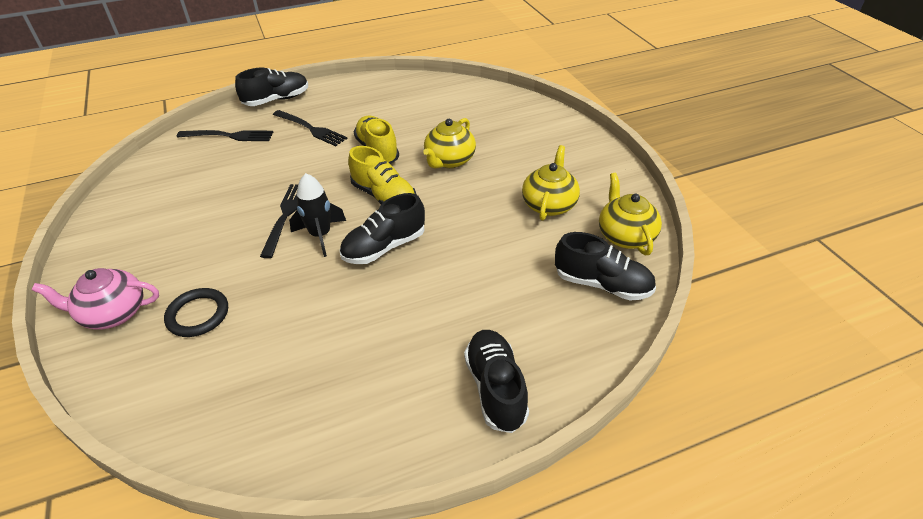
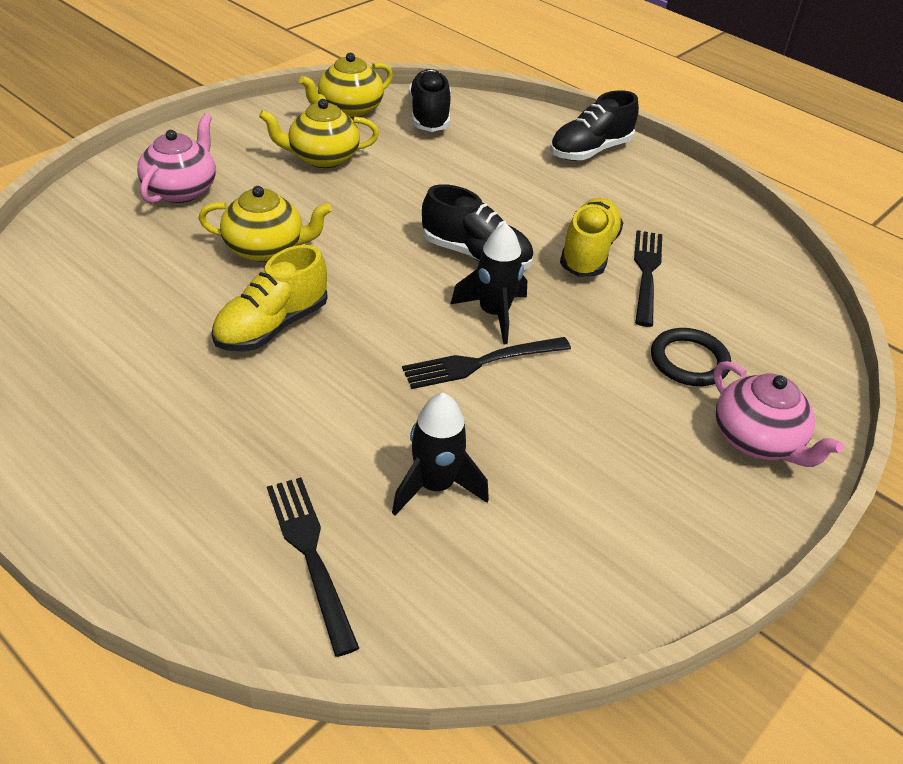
camera: 120 degrees left, 0 degrees up
(225, 176) = (435, 486): none -> black rocket
(277, 100) = (133, 548): black shoe -> none
(311, 129) = (235, 436): black fork -> black fork (646, 273)
(384, 197) = (382, 284): yellow shoe -> yellow shoe (588, 252)
(531, 140) = (181, 190): none -> pink teapot

